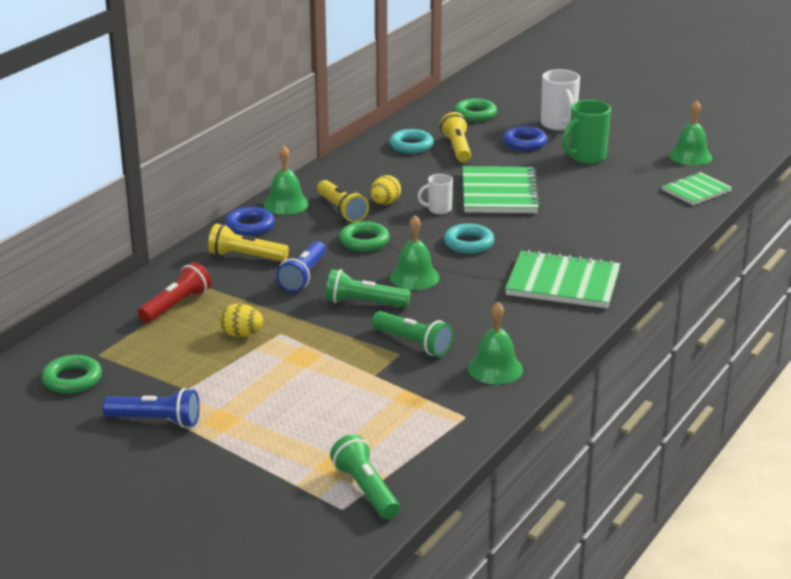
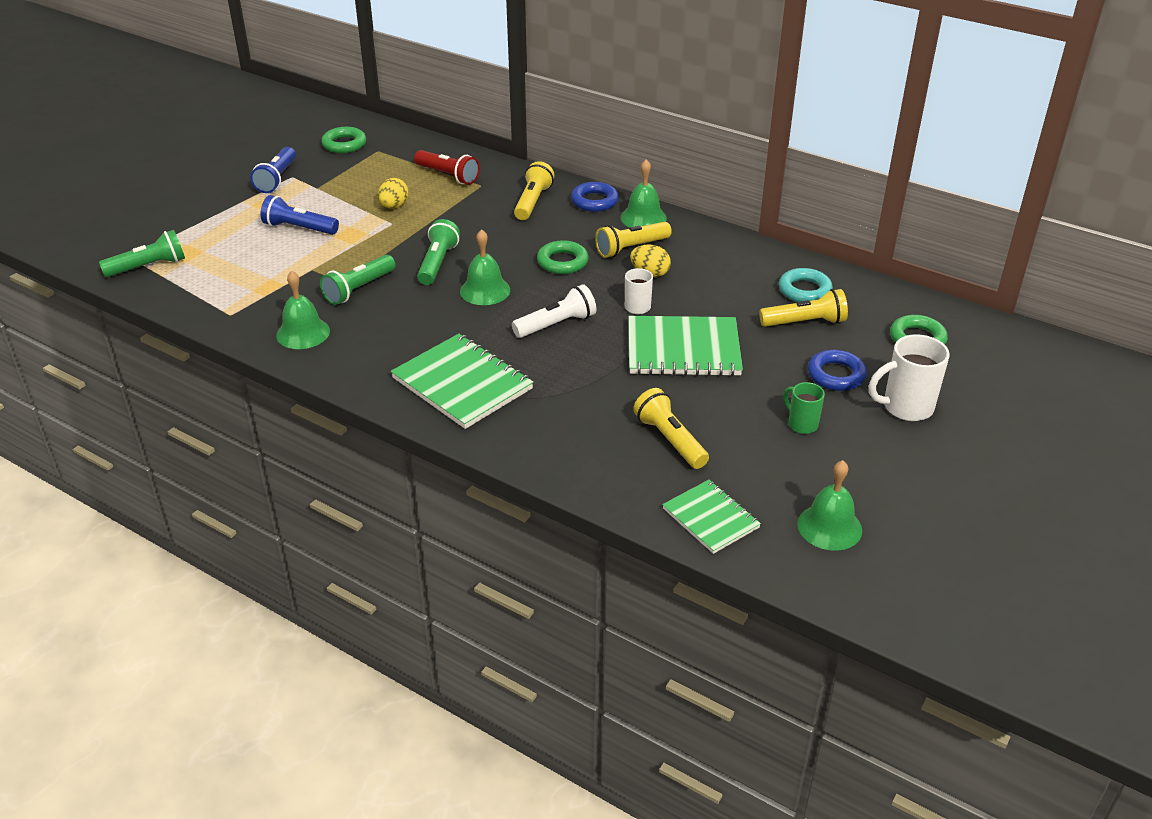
camera: 90 degrees right, 10 degrees up
(303, 276) = (493, 231): blue flashlight -> blue flashlight (299, 228)
(469, 243) = (556, 324): turquoise ring -> white flashlight
(563, 283) = (462, 383): green notebook -> green notebook turned 60 degrees counterclockwise
(585, 157) = (801, 424): green mug -> green mug, size x0.59
(616, 201) = (670, 440): none -> yellow flashlight

